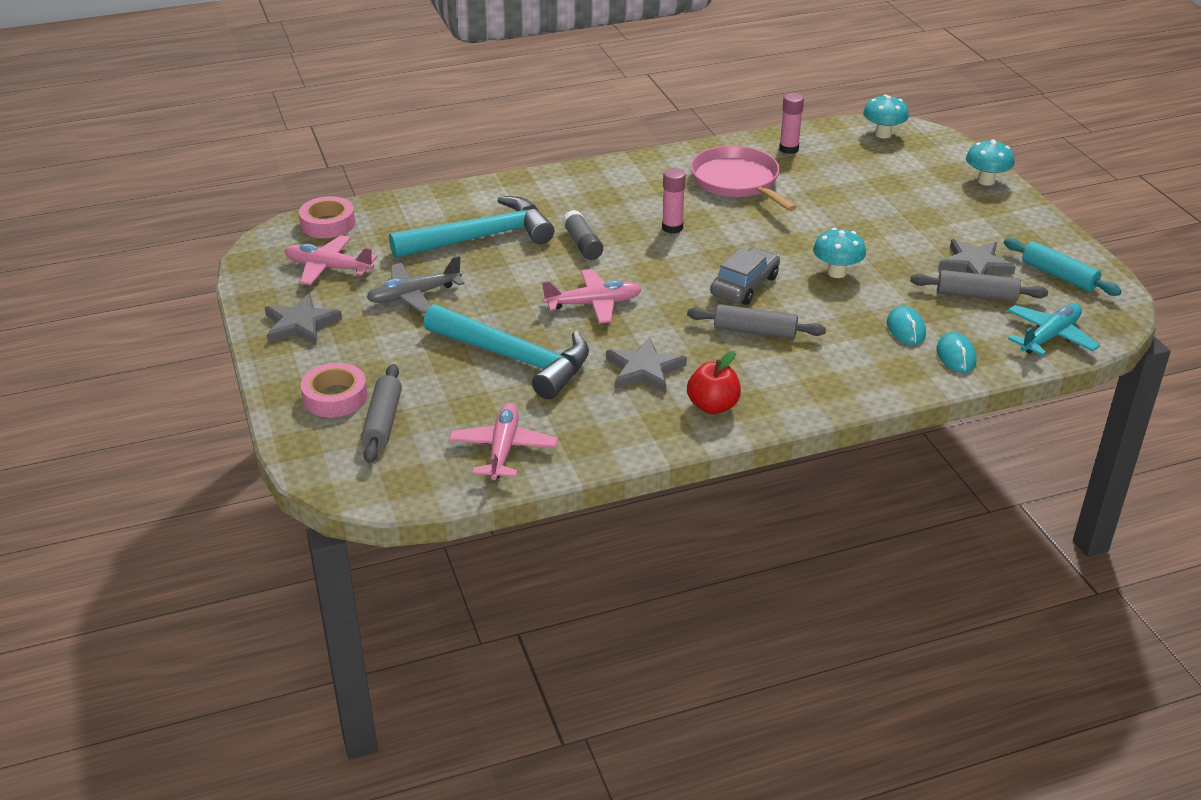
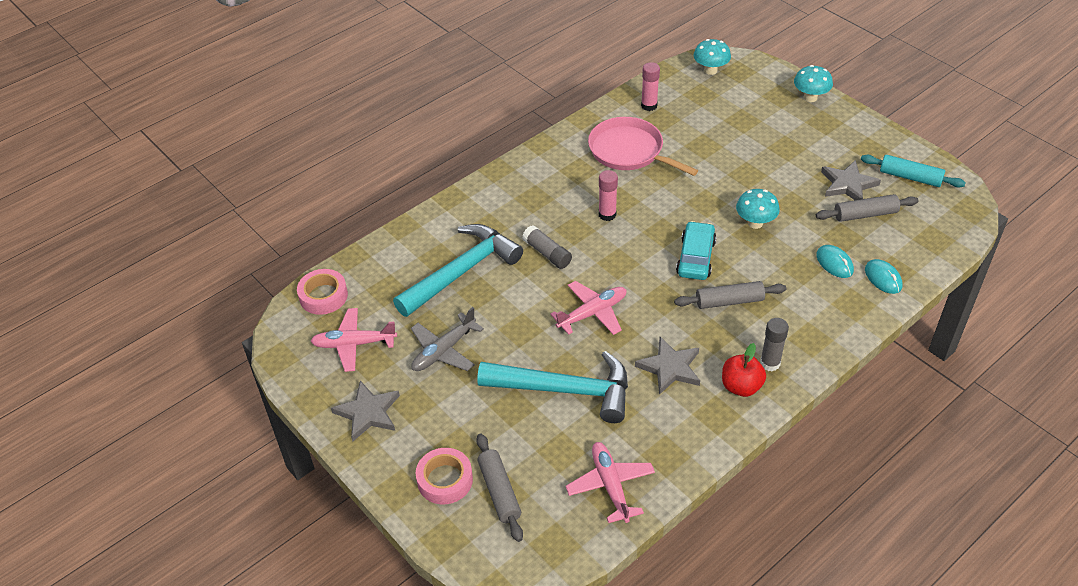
camera: 20 degrees left, 10 degrees up
(745, 286) = (696, 257): grey car -> turquoise car
(762, 395) = (770, 363): none -> grey glue stick
(1050, 336) = (935, 238): turquoise plane -> none

